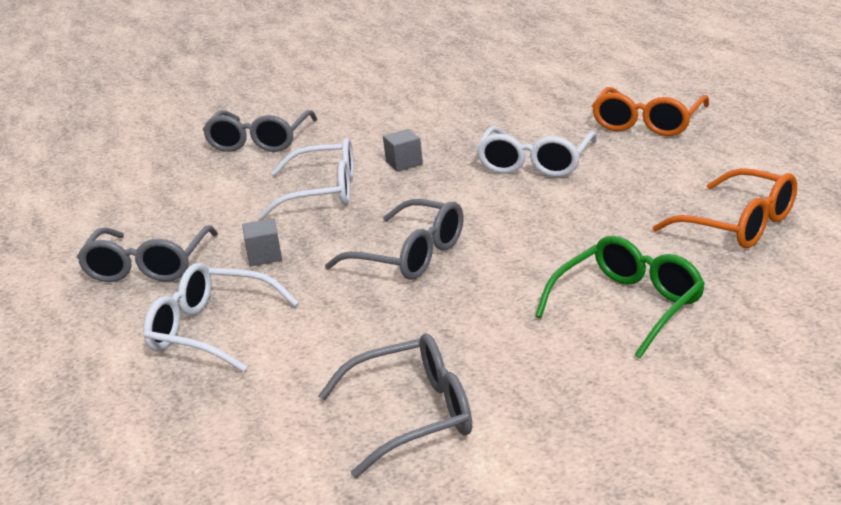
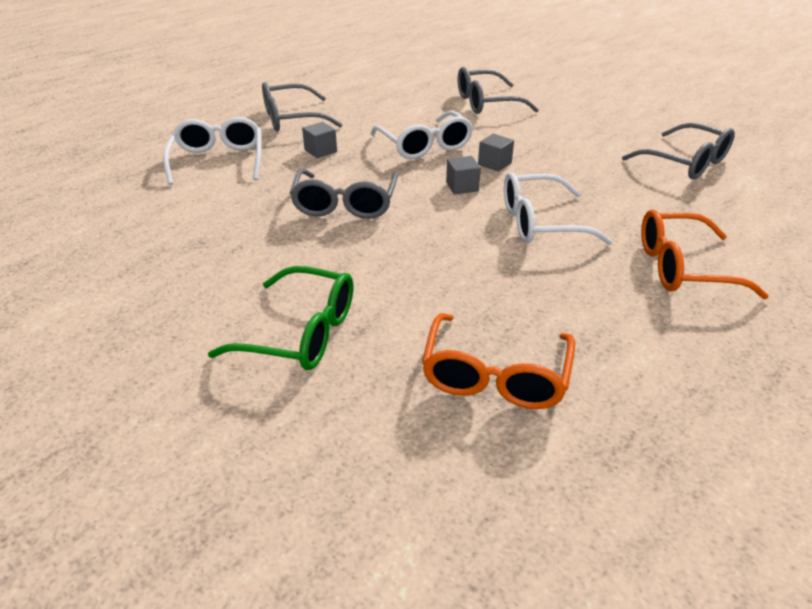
camera: 60 degrees right, 10 degrees up
(414, 416) = (119, 263): grey glasses -> grey glasses (686, 163)
(434, 187) = (462, 186): none -> grey cube

